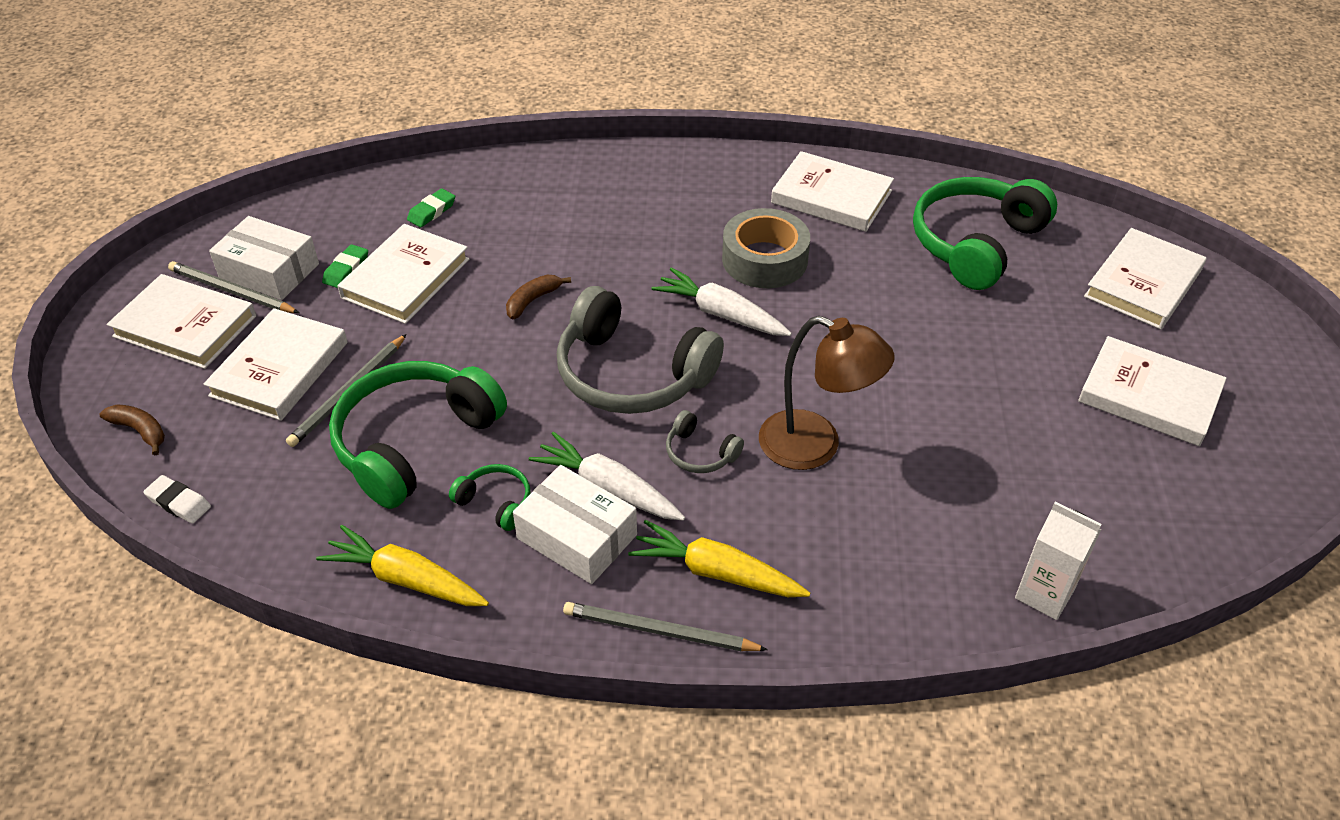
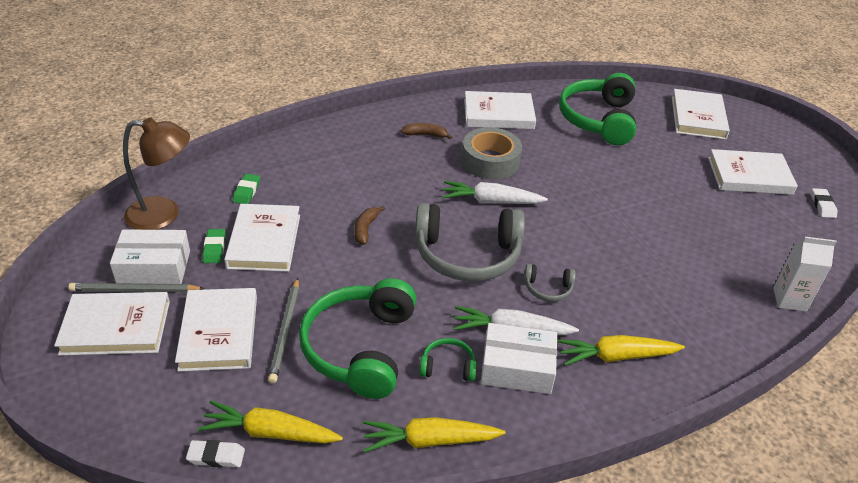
camera: 30 degrees left, 5 degrees down
(140, 431) = (140, 416): brown banana -> brown banana (425, 135)
(248, 499) = (270, 433): none -> yellow carrot
(659, 631) = (613, 405): grey pencil -> none
(815, 446) = (609, 261): brown lamp -> brown lamp (164, 214)
(1236, 479) = (822, 205): none -> white eraser

